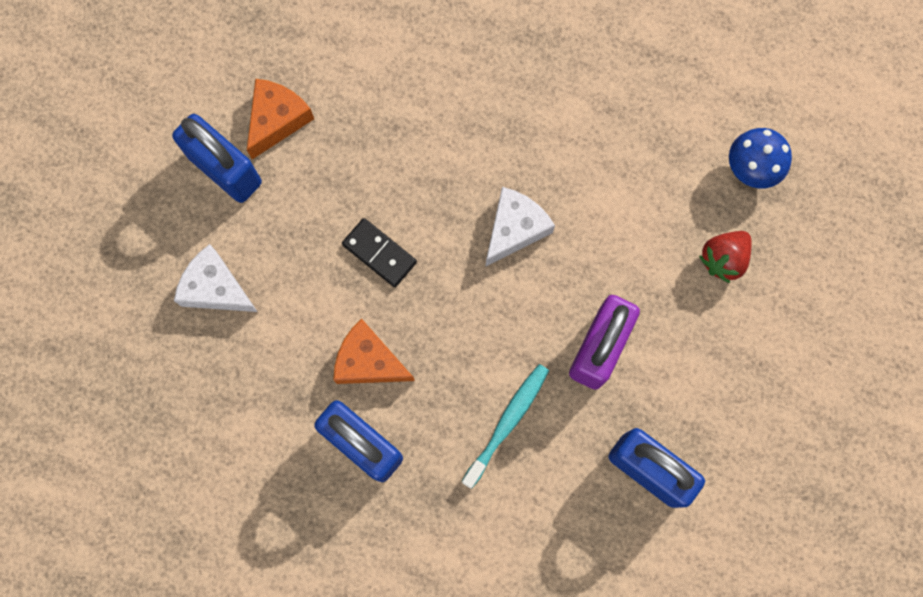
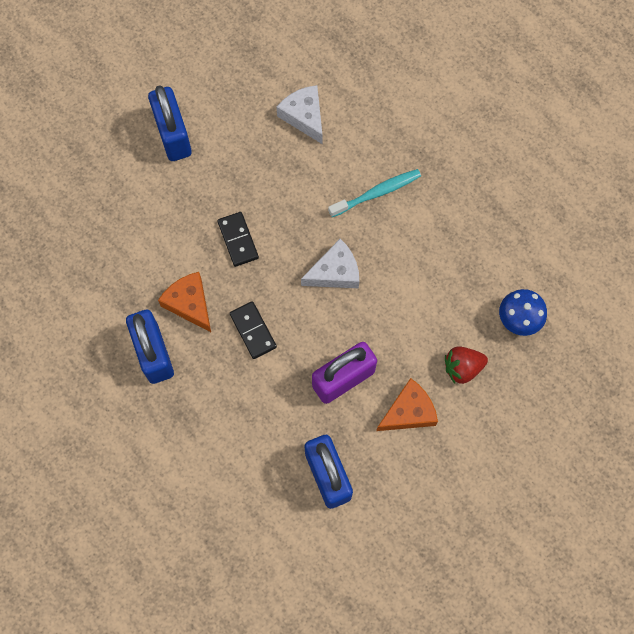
camera: 30 degrees right, 5 degrees down
(215, 288) = (122, 205): white cheese -> white cheese (304, 116)
(277, 120) = (225, 121): orange cheese -> orange cheese (408, 412)
(462, 351) = (253, 331): none -> black domino
(507, 423) = (253, 392): turquoise toothbrush -> turquoise toothbrush (376, 193)

